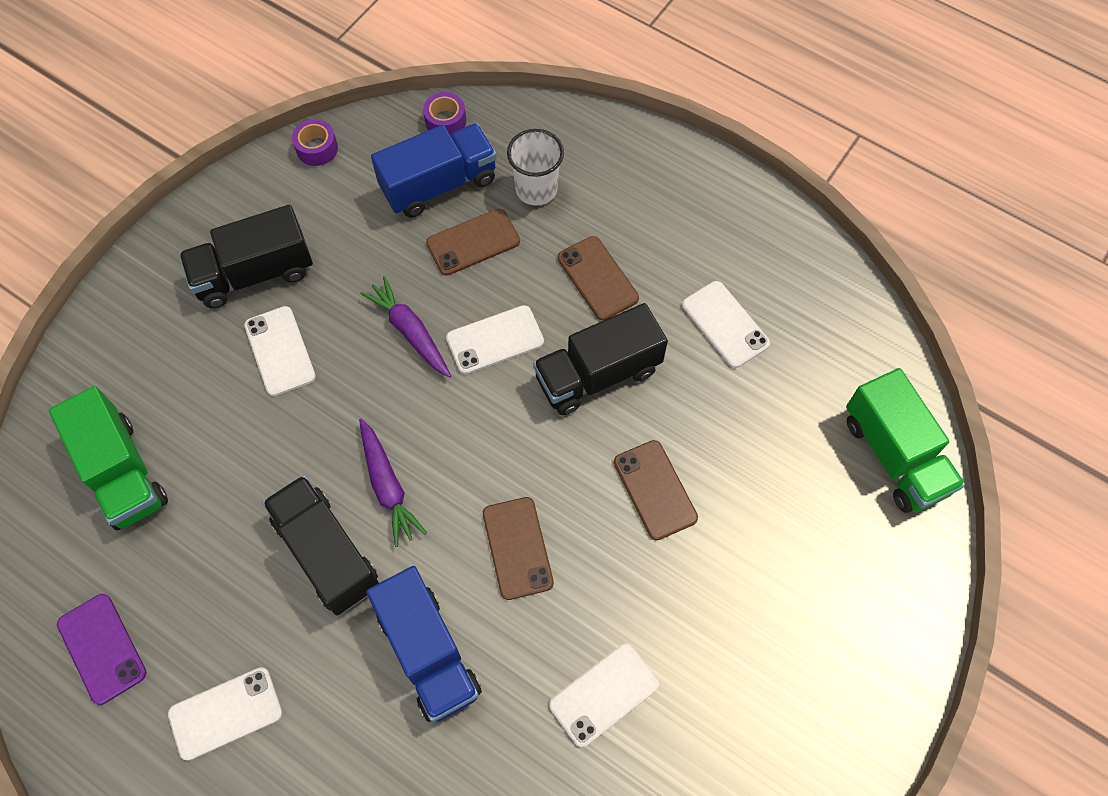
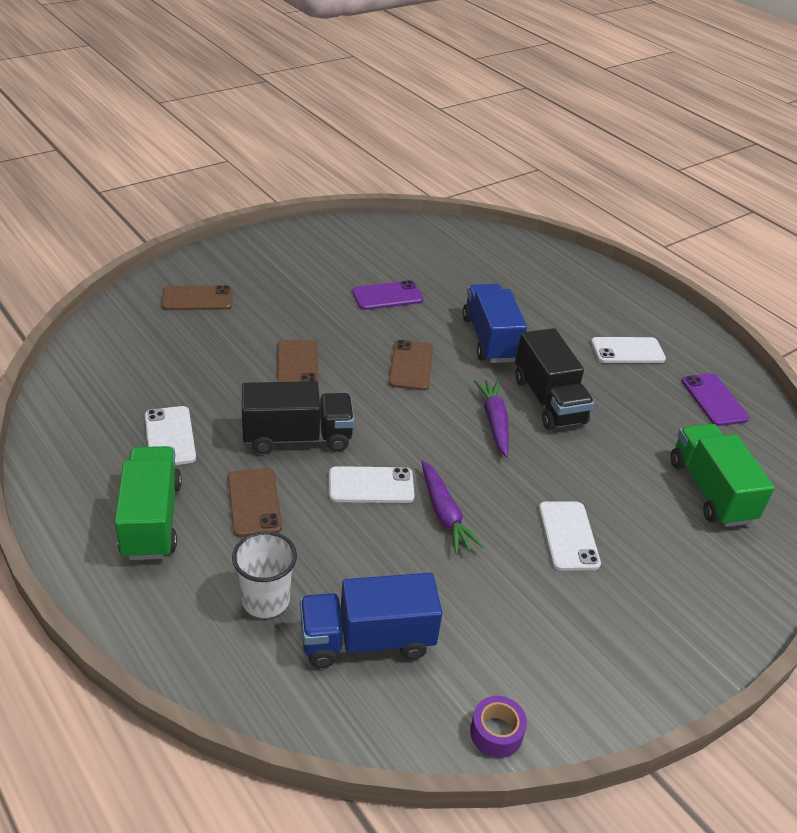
camera: 165 degrees left, 25 degrees down
(254, 273) = (586, 611): black truck -> none
(445, 121) = (329, 715): purple tape -> none
(473, 242) = (355, 570): brown phone -> brown phone (197, 299)
(604, 694) = (387, 296): white phone -> purple phone
(894, 455) = (116, 333): green truck -> green truck (152, 520)

